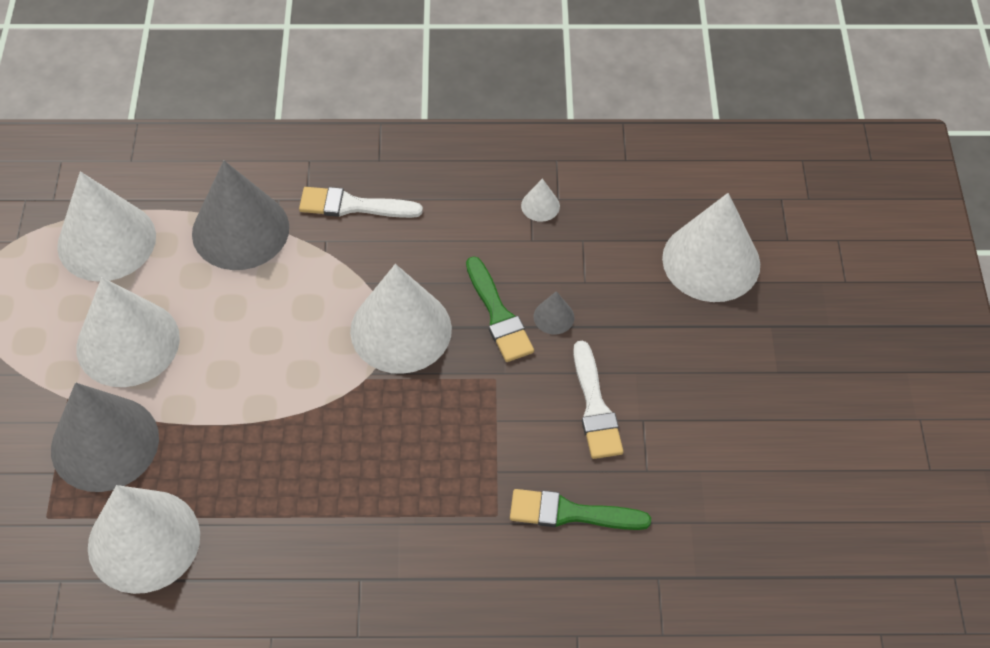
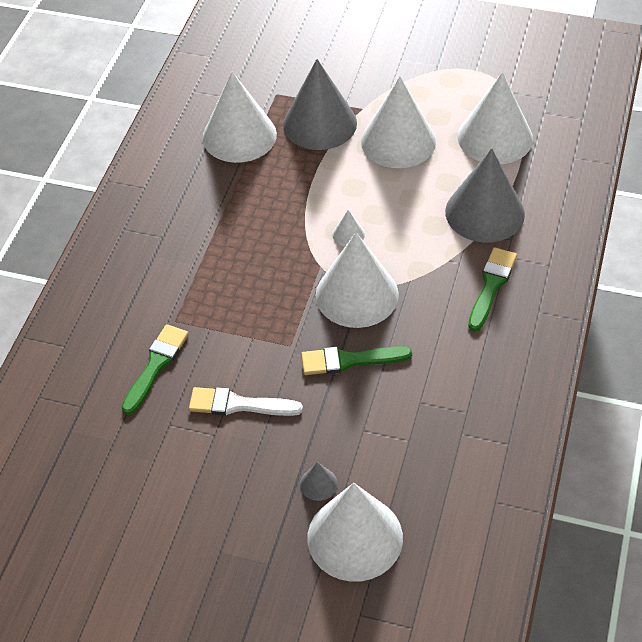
camera: 110 degrees right, 5 degrees down
(353, 206) = (491, 286): white brush -> green brush
(540, 205) = (457, 417): white cone -> white cone (348, 234)
(554, 317) = (334, 398): grey cone -> grey cone (318, 484)

